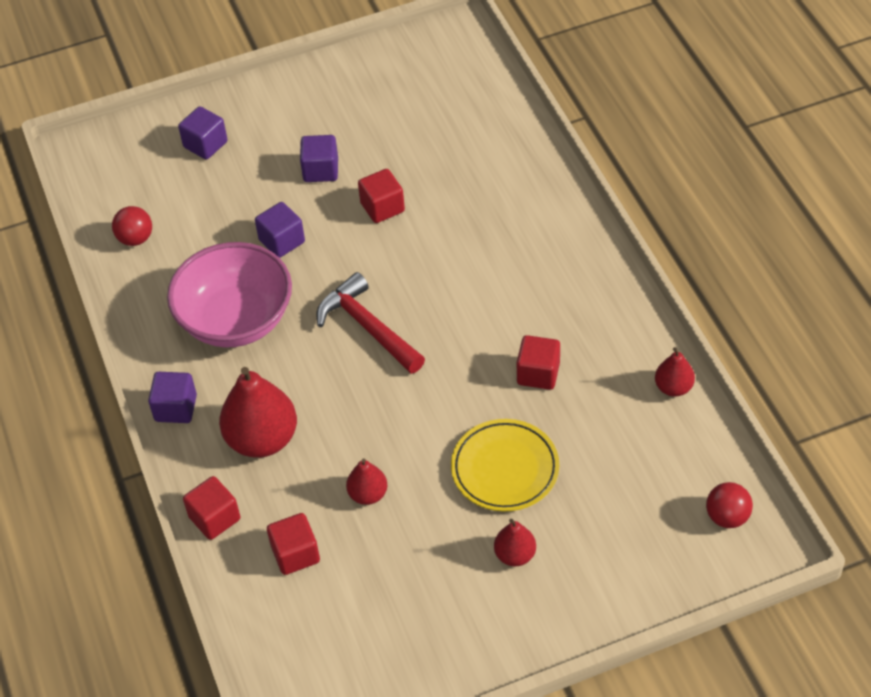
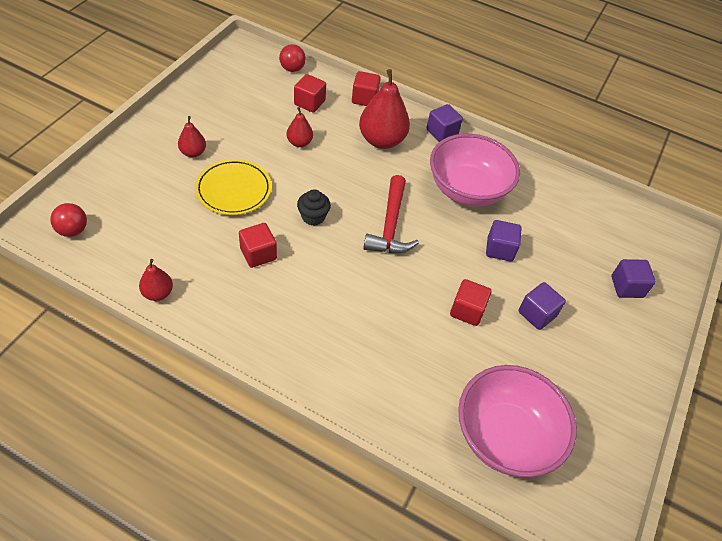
camera: 130 degrees right, 0 degrees up
(135, 238) = (579, 203): red ball -> red ball (292, 69)
(367, 327) = (390, 226): red hammer -> red hammer turned 90 degrees clockwise
(442, 383) = (313, 217): none -> black cupcake
(459, 108) = (505, 436): none -> pink bowl

